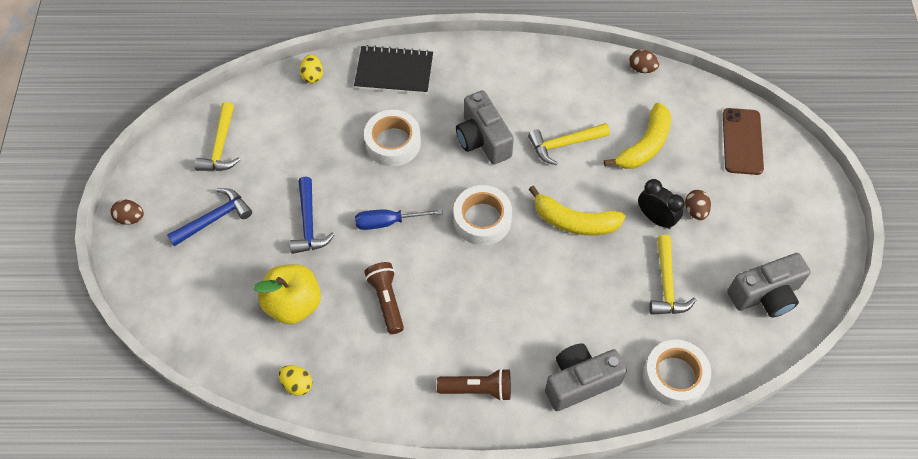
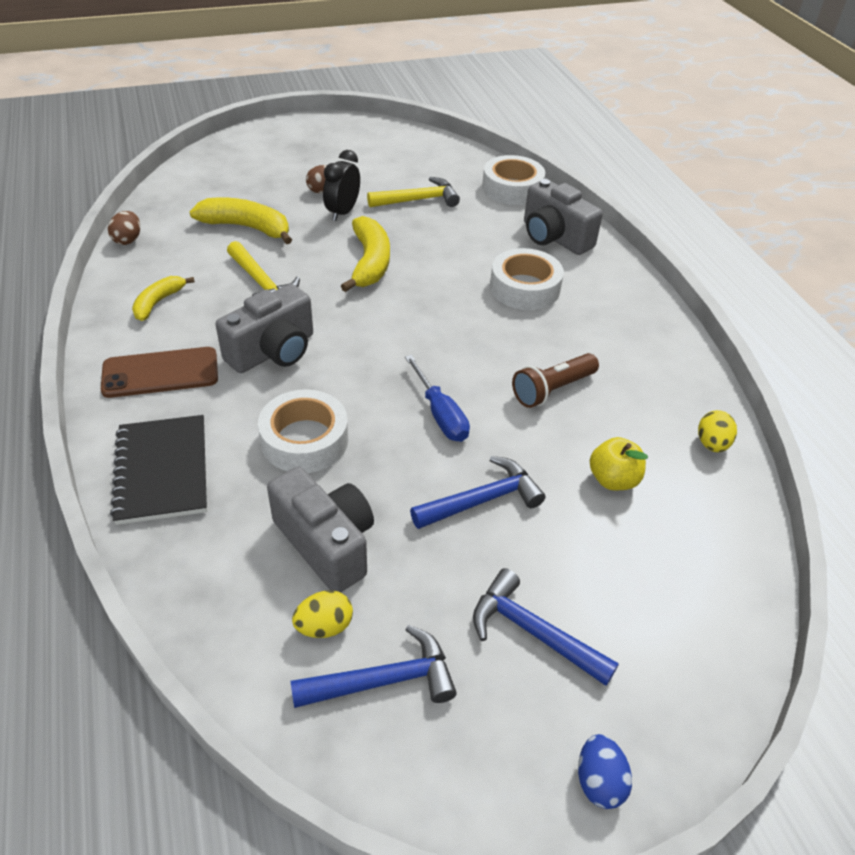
camera: 110 degrees left, 15 degrees down
(130, 218) = (599, 781): brown egg -> blue egg
(221, 146) = (384, 680): yellow hammer -> blue hammer
(293, 304) = (613, 479): yellow apple -> yellow apple, size x0.61
(313, 76) = (187, 582): yellow egg -> yellow egg (324, 626)
(477, 389) = (608, 299): brown flashlight -> none
(482, 219) = (398, 331): white tape -> white tape (524, 288)
(556, 81) = (158, 302): none -> yellow banana
(742, 141) = (224, 171): brown phone -> brown phone (160, 373)
(765, 295) = (401, 151): grey camera -> grey camera (326, 543)

